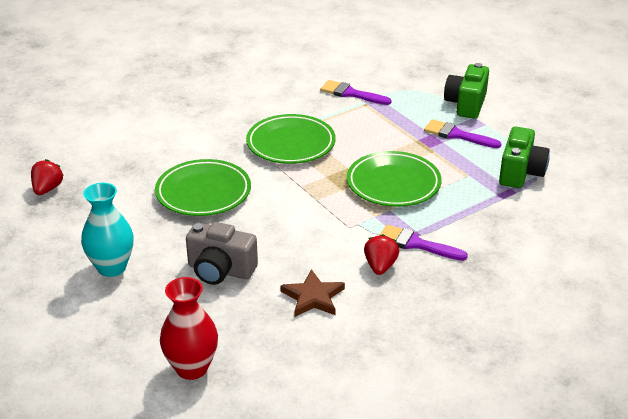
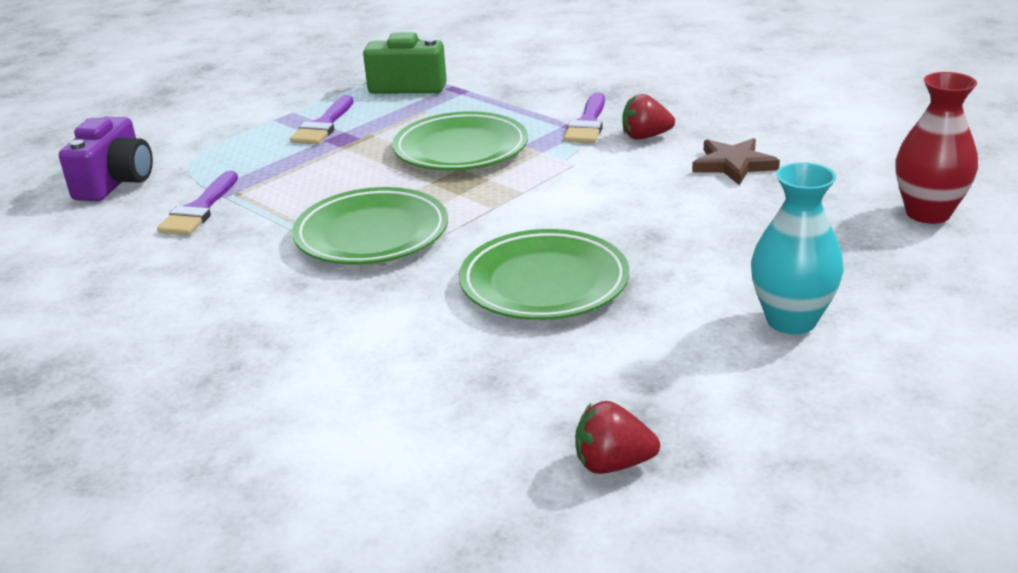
camera: 100 degrees left, 5 degrees down
(220, 270) = (729, 231): grey camera -> none
(399, 69) = (116, 182): none -> purple camera
(466, 104) = (236, 127): green camera -> none

